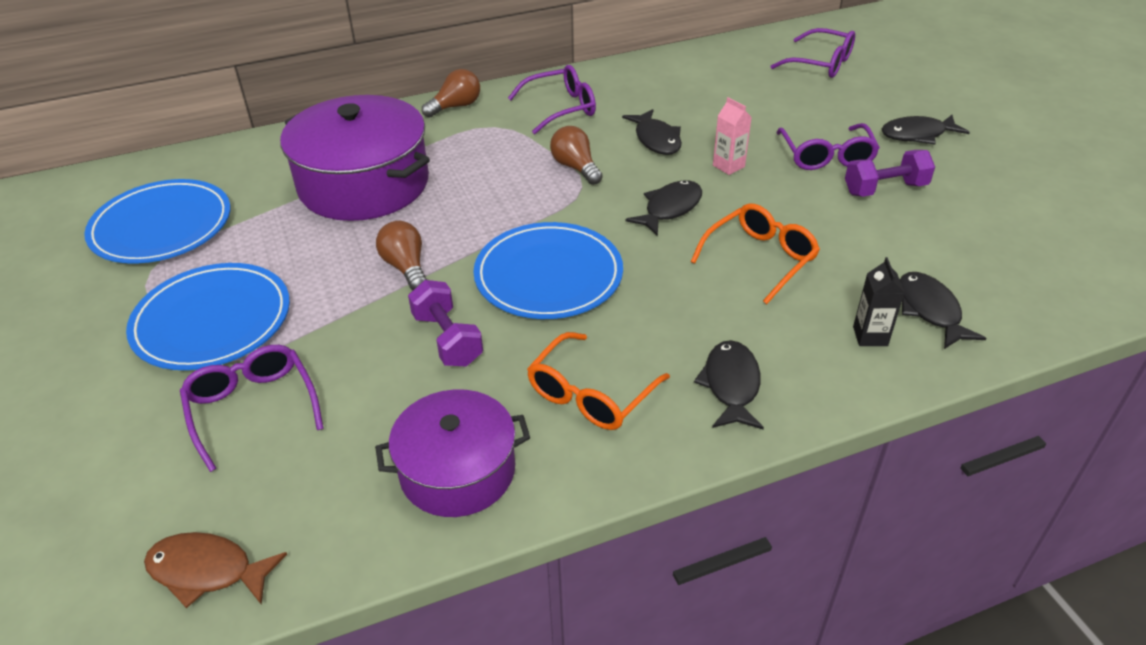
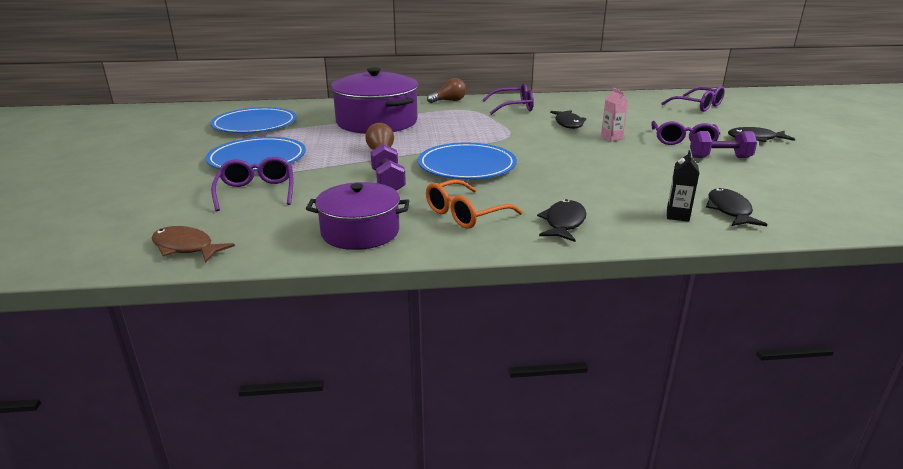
camera: 15 degrees right, 15 degrees down
(575, 167) = (509, 129): brown light bulb -> none
(670, 208) = (562, 150): black fish -> none
(760, 258) = (613, 175): orange glasses -> none

